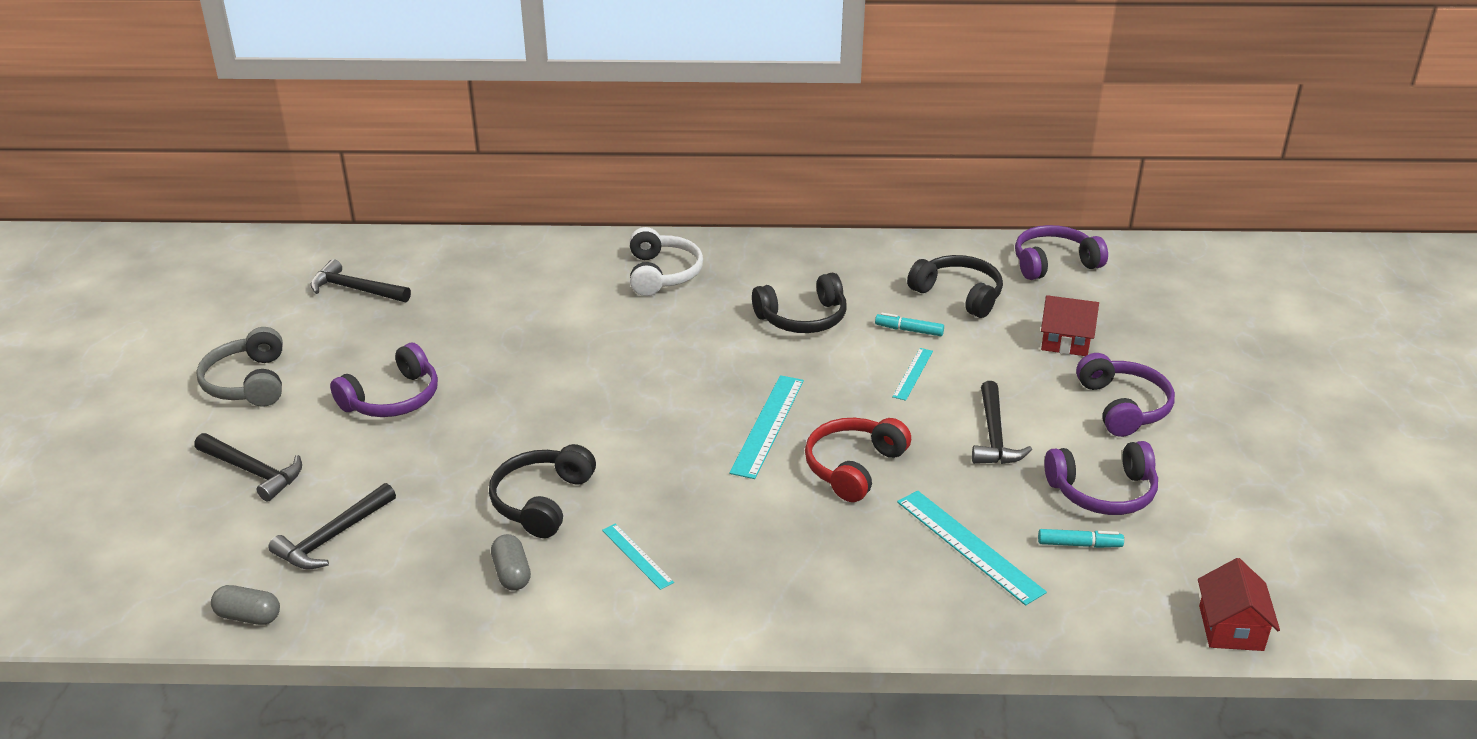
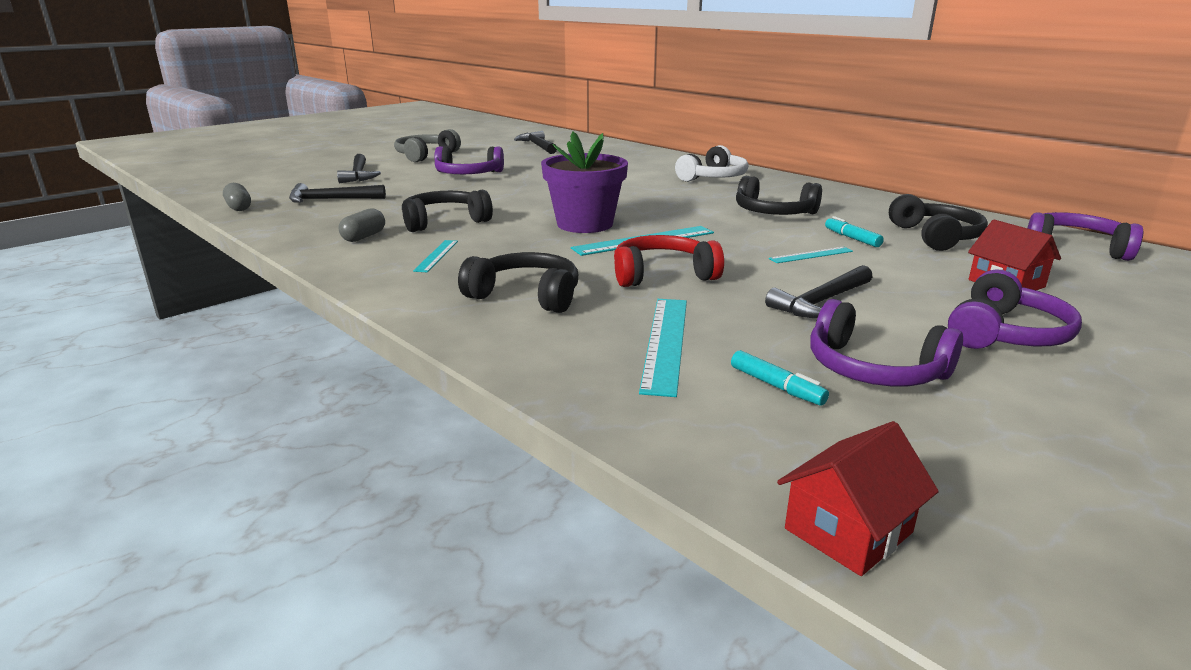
camera: 45 degrees right, 10 degrees down
(679, 428) = (585, 224): none -> purple flower pot
(803, 559) = (526, 296): none -> black headphones

